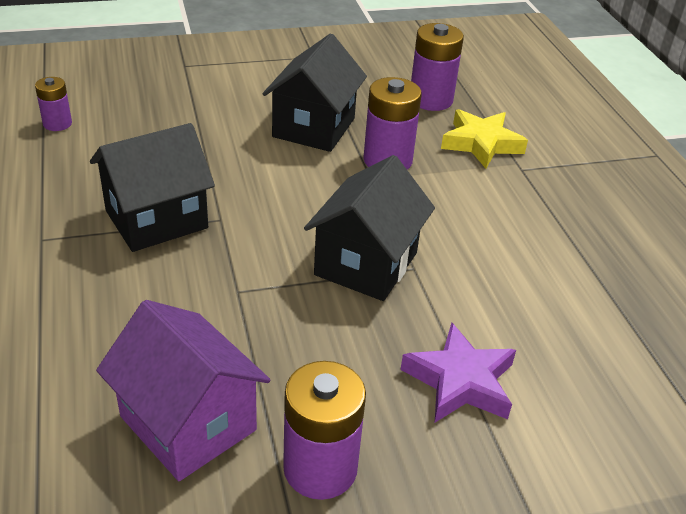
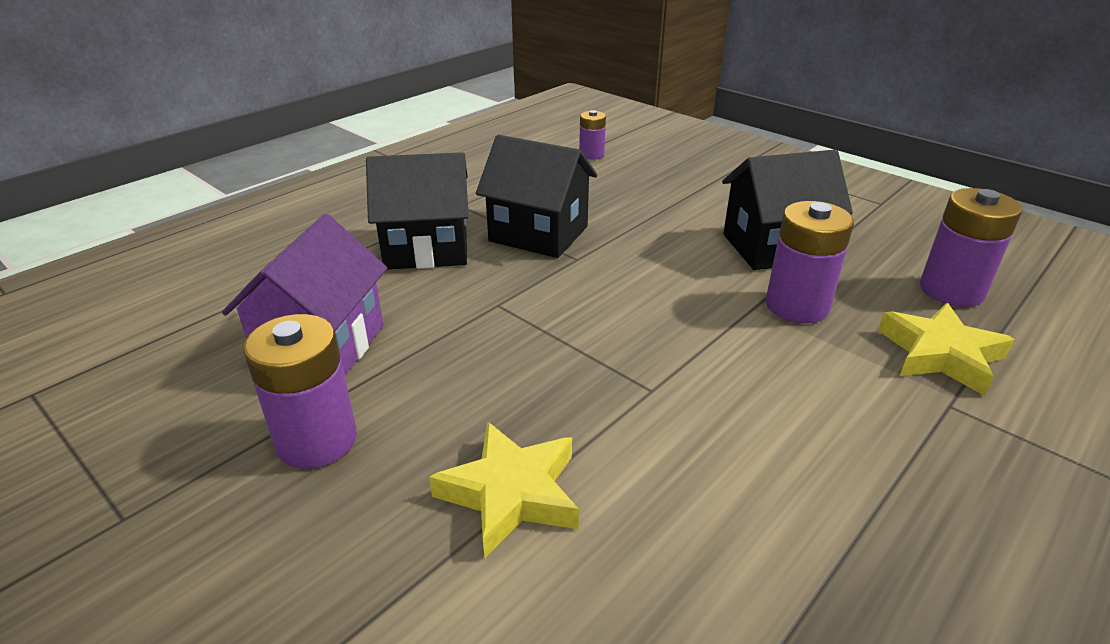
camera: 60 degrees right, 5 degrees down
(366, 264) = (618, 357): black house -> black house (426, 249)
(460, 381) = (511, 493): purple star -> yellow star

